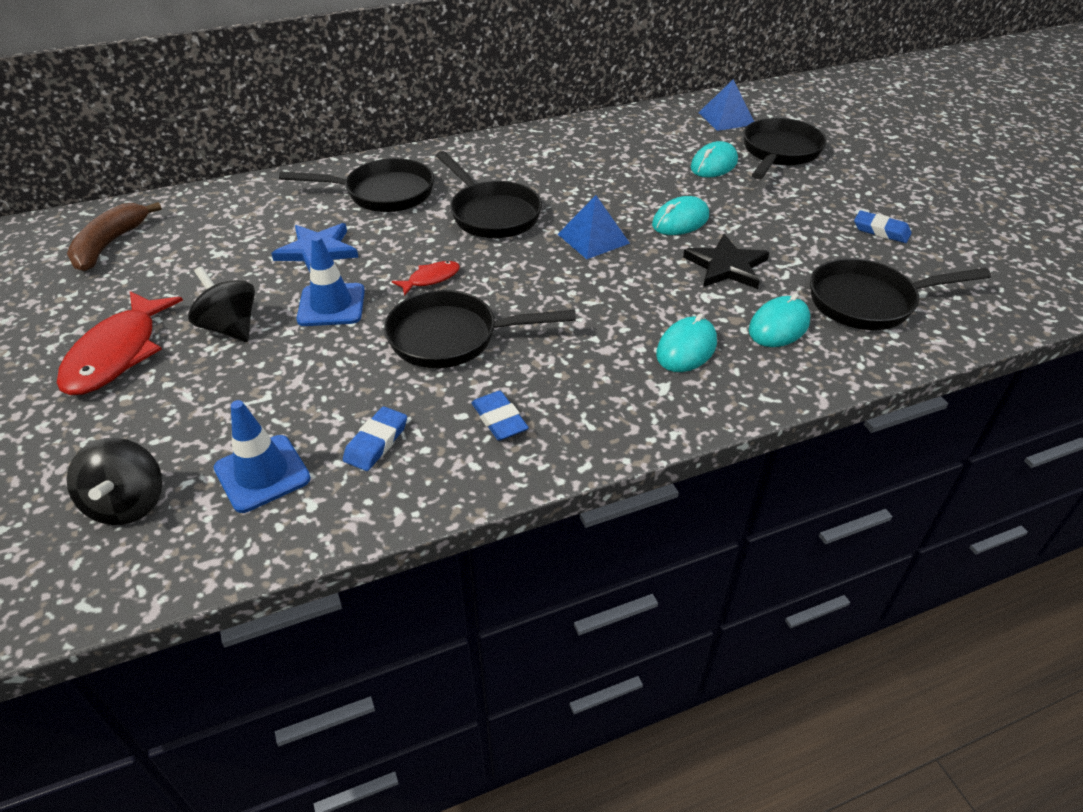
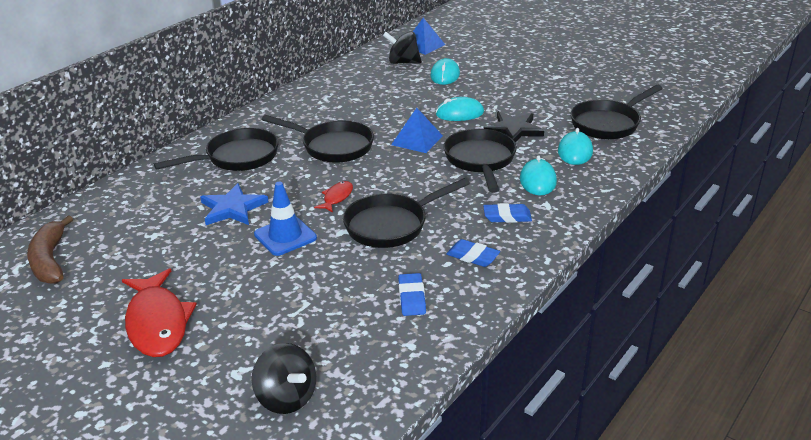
camera: 30 degrees left, 10 degrees down
(230, 327) = (226, 275): black spinning top -> black spinning top (403, 62)
(262, 473) = (358, 343): blue traffic cone -> none
(680, 221) = (459, 113): turquoise mouse -> turquoise mouse turned 60 degrees clockwise
(779, 153) = (477, 57): black pan -> black pan (480, 160)
(881, 231) = (578, 84): blue eraser -> blue eraser (507, 216)

